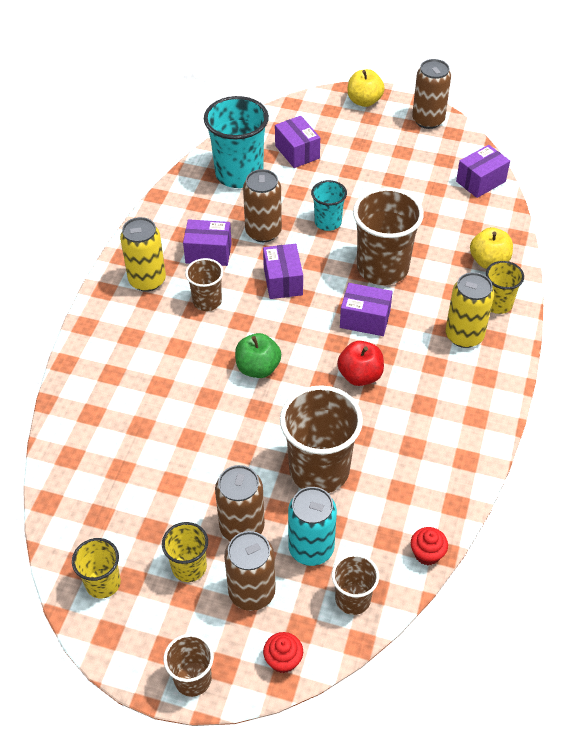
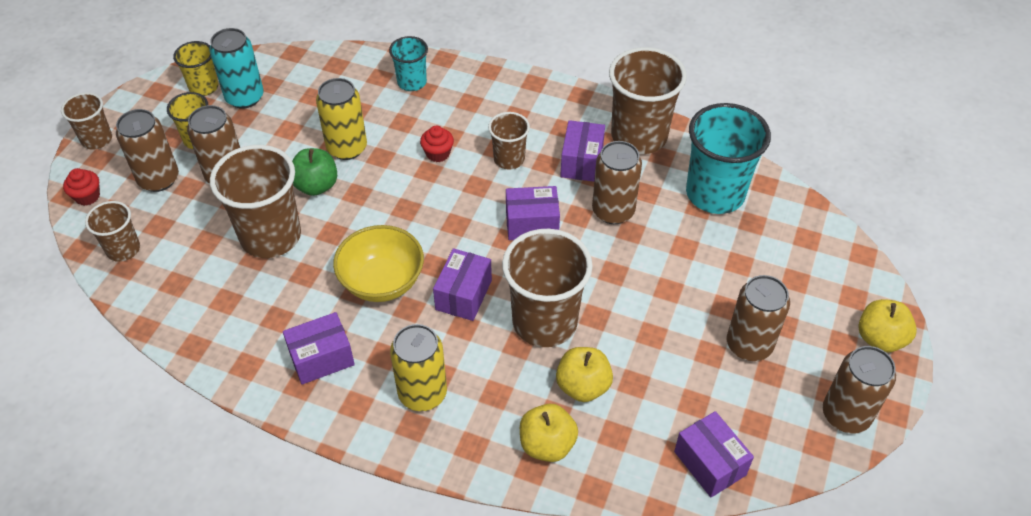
camera: 95 degrees right, 0 degrees up
(147, 280) = (544, 113): yellow can -> yellow can (347, 148)
(175, 217) = (639, 136): none -> brown cup
(258, 368) = (410, 196): green apple -> green apple (316, 186)
(297, 152) = (760, 253): purple box -> purple box (321, 358)
(311, 548) = (186, 223): turquoise can -> turquoise can (244, 97)
(328, 222) = (628, 274): turquoise cup -> turquoise cup (412, 82)
(360, 375) = (382, 282): red apple -> yellow bowl
(382, 161) = (749, 345): none -> brown can
(427, 553) = (147, 313): red cupcake -> red cupcake (438, 153)
(436, 244) = (583, 386): none -> yellow apple
(498, 304) = (469, 441): yellow cup -> none

